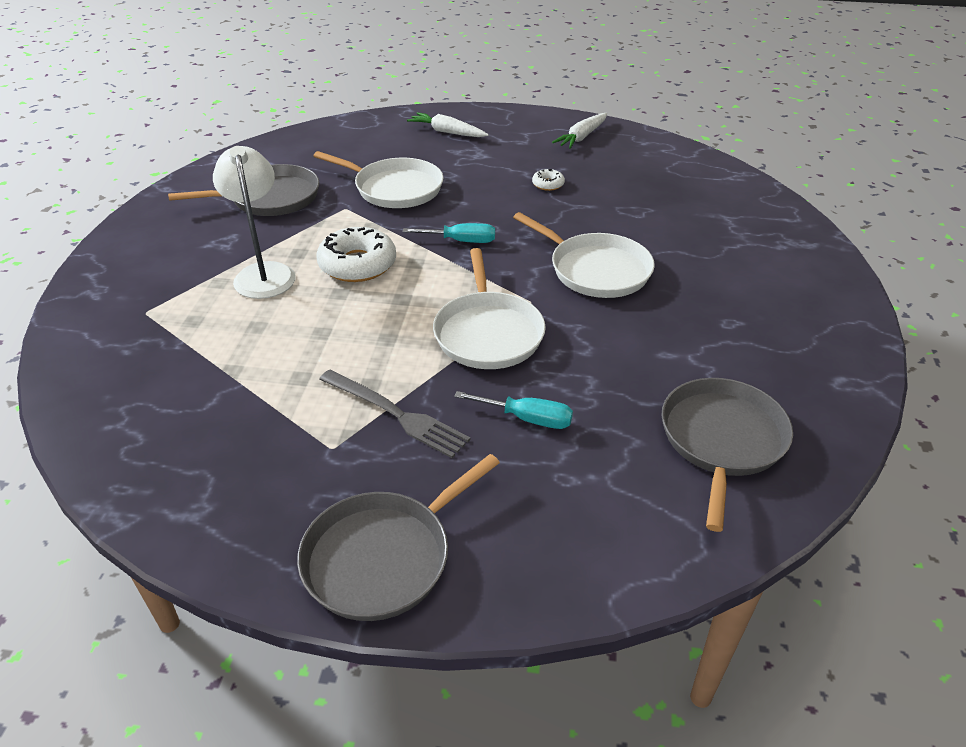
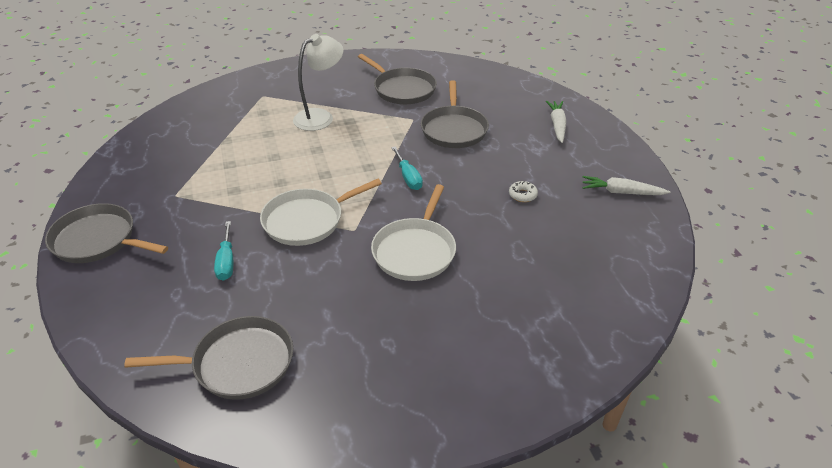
camera: 65 degrees right, 0 degrees up
(357, 264) = (351, 145): white donut -> none
(394, 188) = (454, 129): white pan -> grey pan
(396, 414) = (211, 208): grey fork -> none

